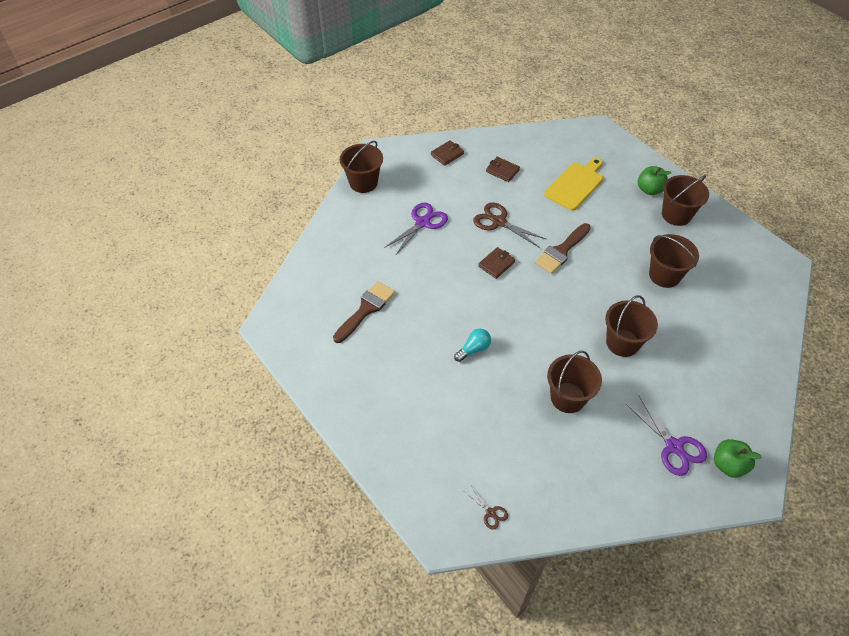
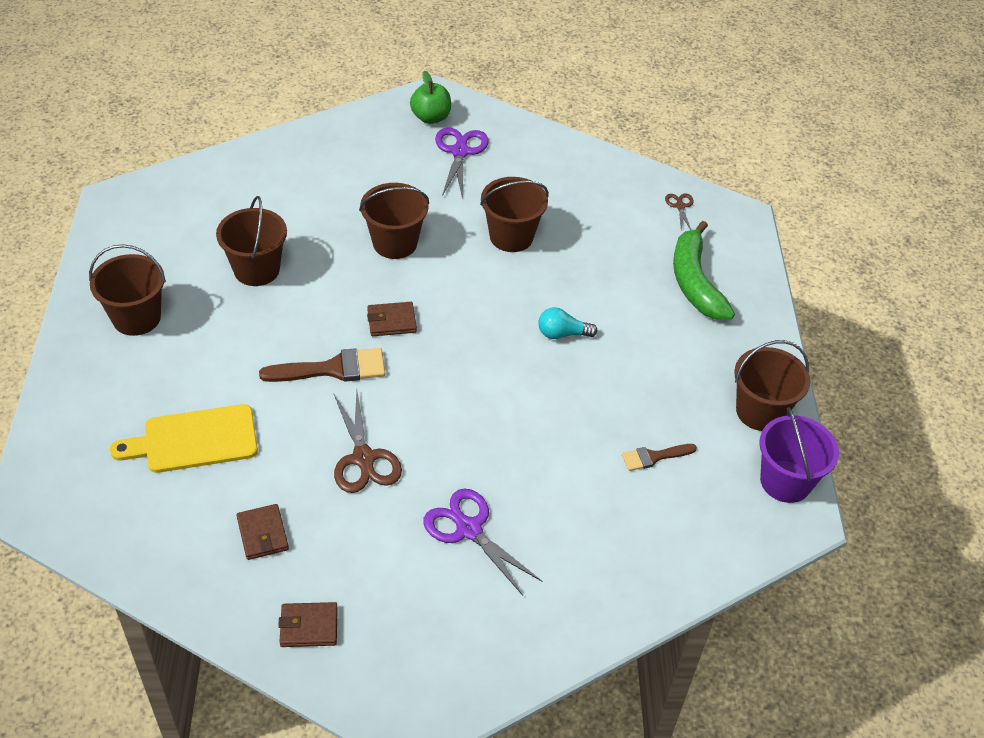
camera: 145 degrees left, 5 degrees down
(287, 341) = (785, 481): none -> purple bucket
(363, 182) = (494, 667): brown bucket -> brown bucket (760, 411)
(366, 309) = (654, 457): brown brush -> brown brush, size x0.59
(422, 222) = (468, 529): purple scissors -> purple scissors turned 60 degrees clockwise
(429, 446) = (695, 282): none -> green banana
(496, 264) = (432, 406): brown wallet -> brown wallet (391, 321)
(649, 190) = (115, 367): green apple -> none

